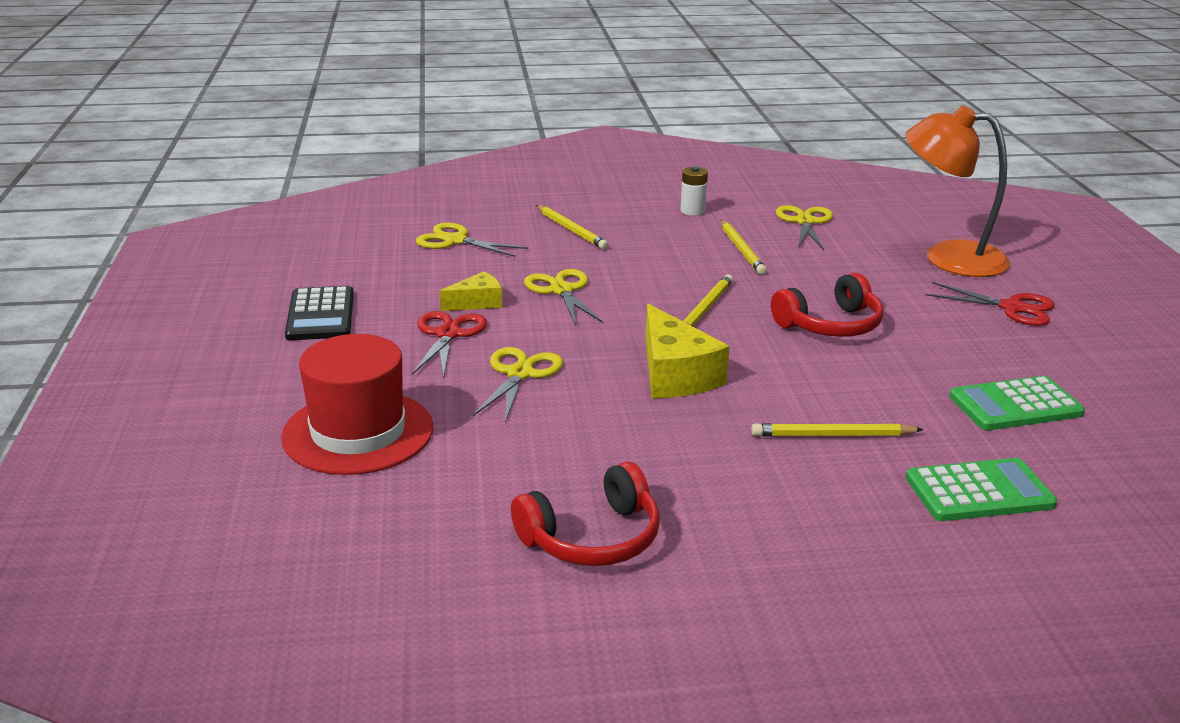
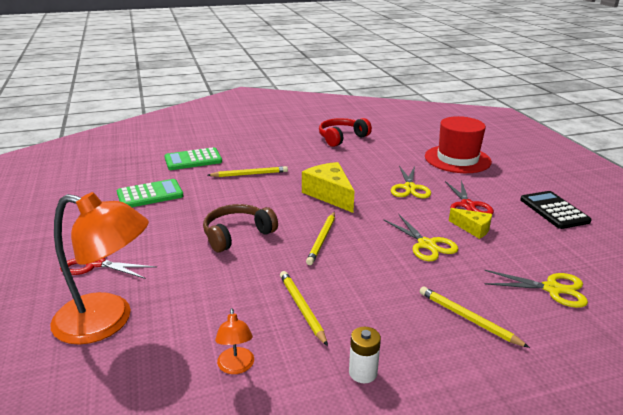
camera: 170 degrees right, 0 degrees up
(477, 302) = (473, 228): yellow cheese -> yellow cheese turned 105 degrees counterclockwise
(805, 222) = (236, 367): yellow scissors -> orange lamp
(830, 325) = (237, 235): red headphones -> brown headphones

